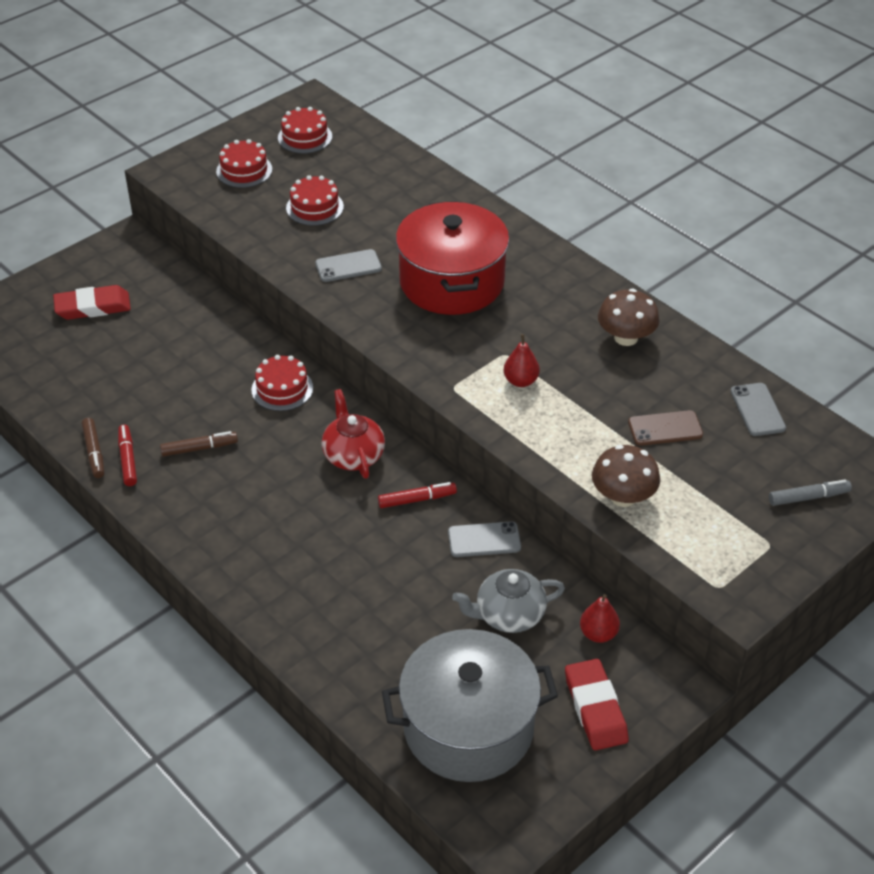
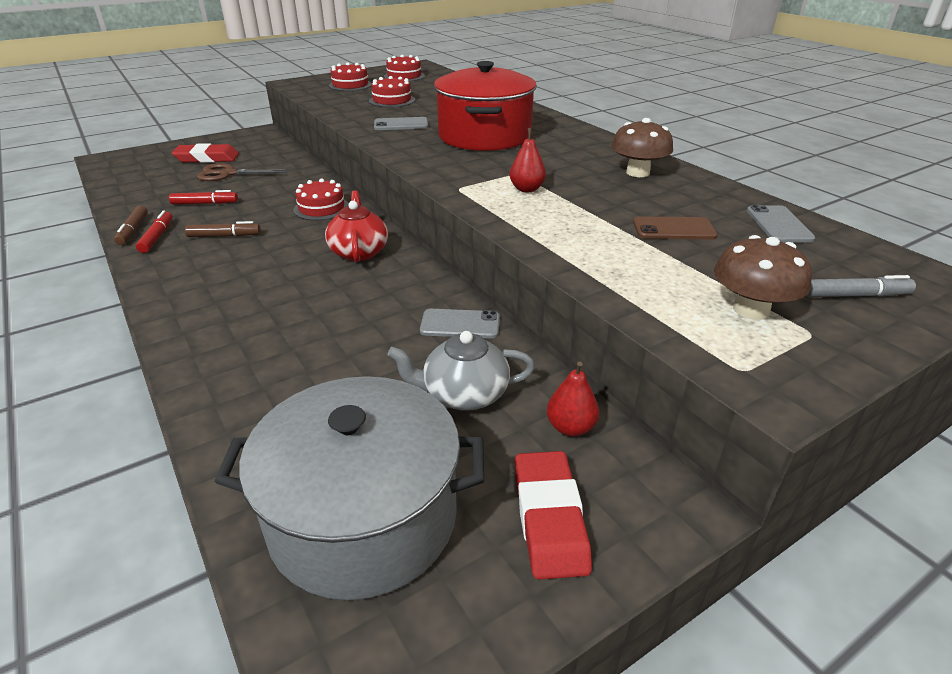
camera: 10 degrees right, 10 degrees down
(138, 336) = (228, 174): none -> brown scissors
(417, 499) = (404, 287): red marker -> red marker (205, 203)
(623, 497) = (619, 274): brown mushroom -> brown mushroom (751, 310)

